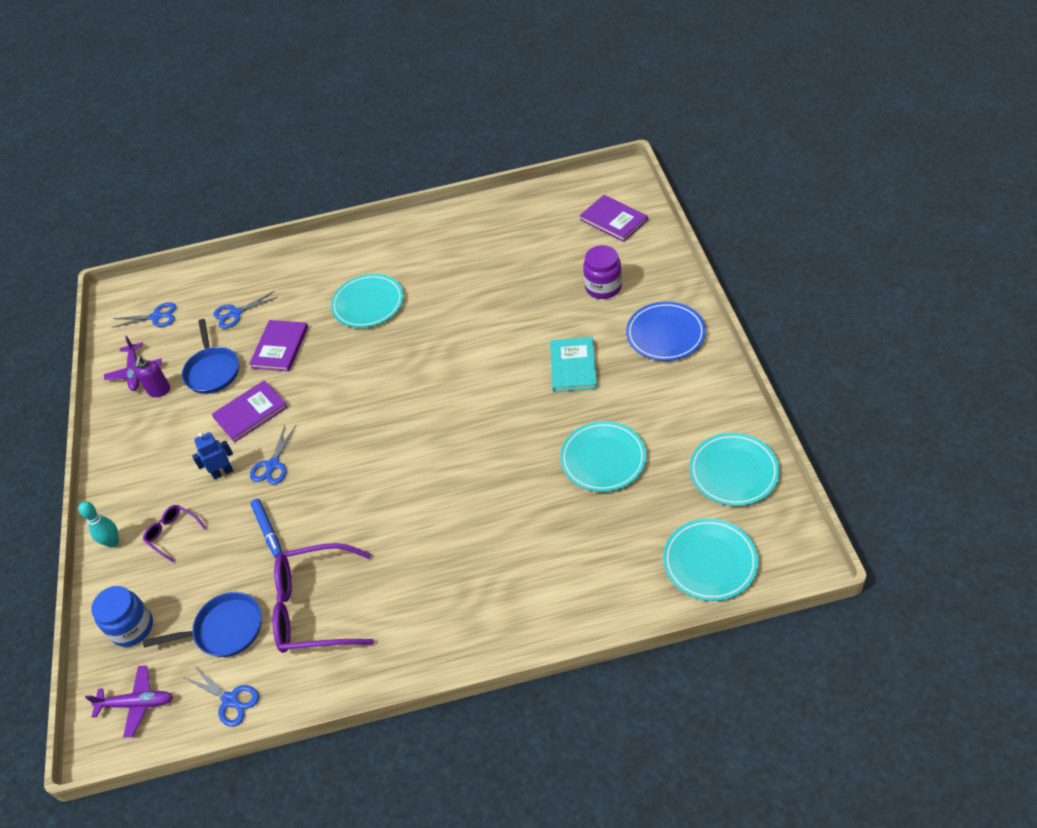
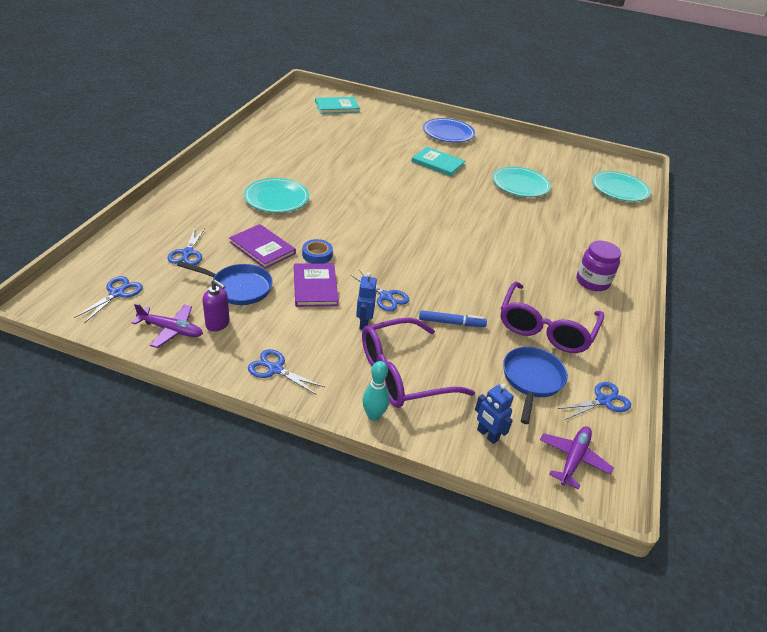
camera: 70 degrees left, 10 degrees down
(129, 455) = (275, 369): none -> blue scissors
(132, 628) = (487, 435): blue jar -> blue robot
(173, 534) = (402, 374): purple glasses -> purple glasses, size x2.09
(299, 385) = (317, 255): none -> blue tape
(603, 287) = (387, 131): purple jar -> purple jar (592, 281)
(613, 220) = (337, 107): purple book -> turquoise book
(733, 472) = (565, 160): turquoise plate -> none

